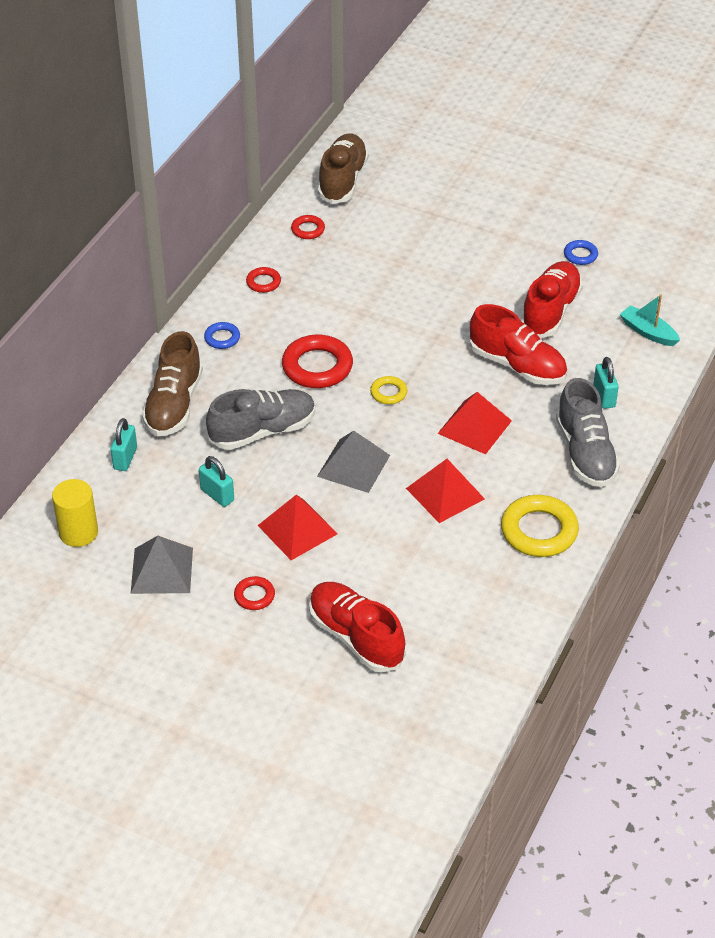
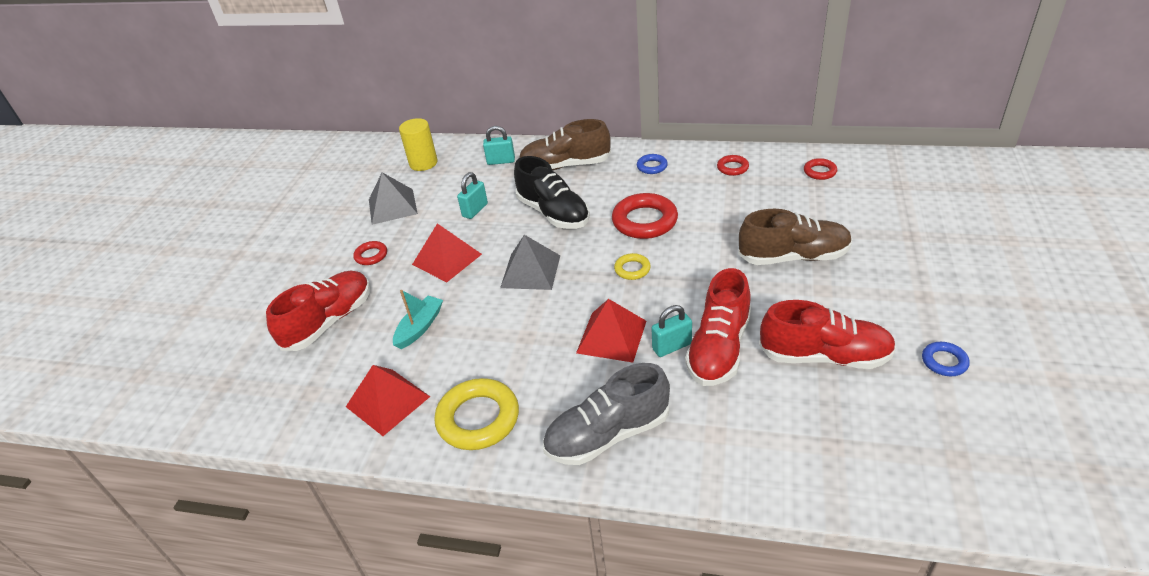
camera: 80 degrees right, 5 degrees down
(263, 431) = (553, 213): grey shoe -> black shoe
(342, 180) = (906, 172): brown shoe -> brown shoe (793, 257)
(445, 493) = (512, 337): red pyramid -> red pyramid (387, 401)
(604, 397) = (708, 434): turquoise padlock -> turquoise padlock (672, 346)
(648, 332) = (849, 456): turquoise boat -> turquoise boat (420, 327)

